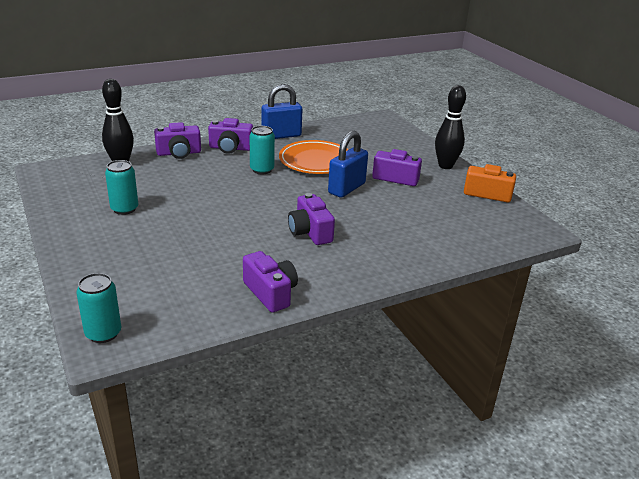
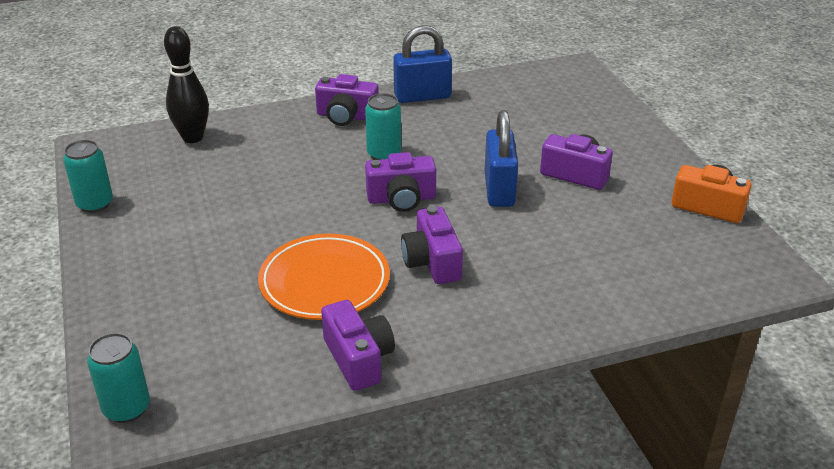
camera: 10 degrees right, 5 degrees up
(124, 209) = (185, 213): turquoise can -> turquoise can (95, 204)
(179, 153) = (274, 123): purple camera -> purple camera (401, 199)
(316, 161) = (463, 142): orange plate -> orange plate (324, 282)
(346, 188) = (499, 190): blue padlock -> blue padlock turned 45 degrees counterclockwise
(445, 166) = (654, 155): black bowling pin -> none

